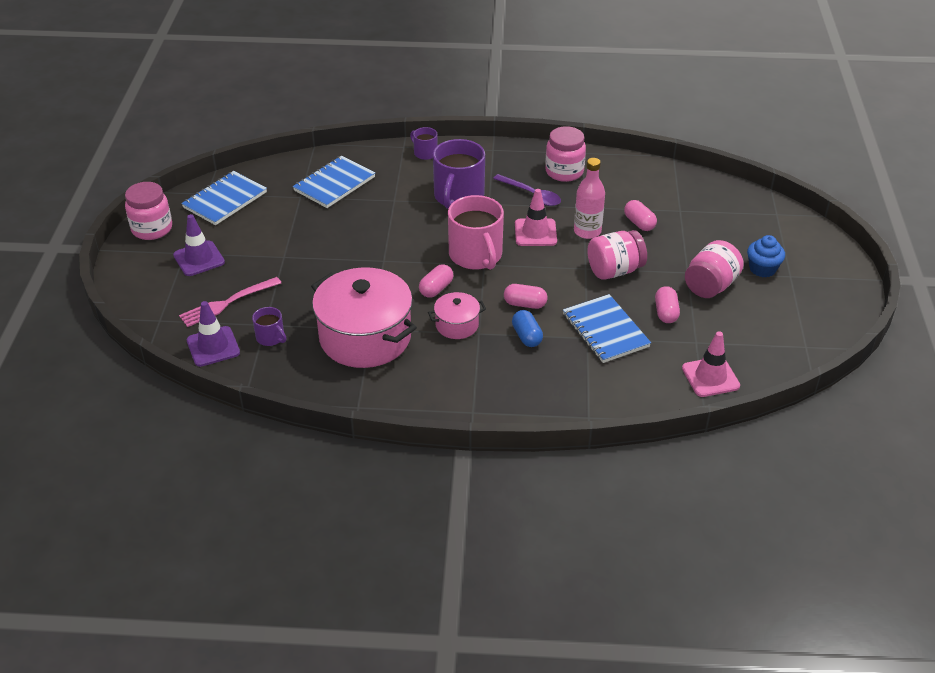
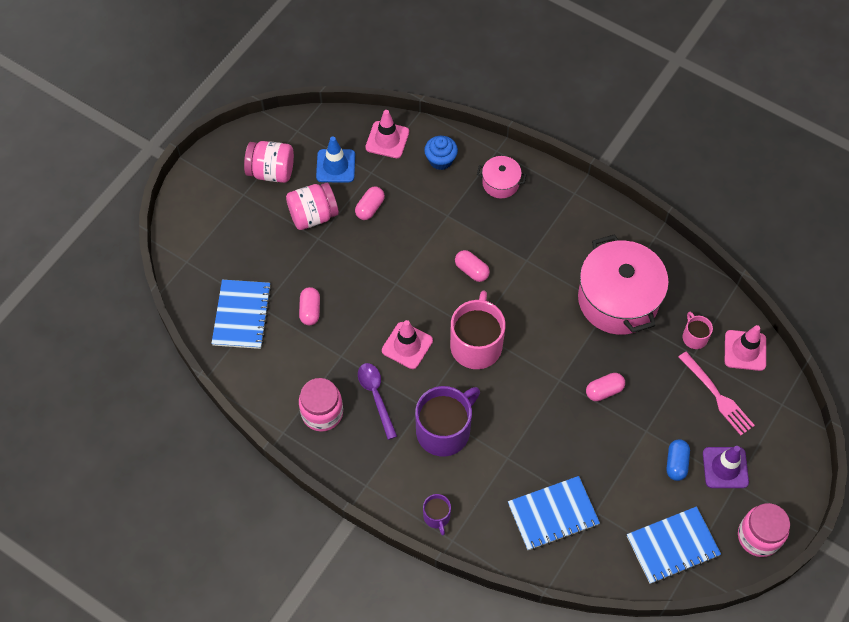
camera: 150 degrees left, 20 degrees up
(213, 346) = (745, 350): purple traffic cone -> pink traffic cone
(227, 303) = (717, 396): pink fork -> pink fork turned 60 degrees clockwise
(271, 337) = (694, 337): purple mug -> pink mug
(436, 289) = (533, 323): pink capsule -> pink capsule (604, 391)
(457, 325) = (538, 276): pink pot -> pink pot (500, 183)
(527, 336) = (492, 238): blue capsule -> blue capsule (676, 463)
(587, 231) = (362, 324): pink bottle -> none
(605, 330) = (428, 214): blue notebook -> blue notebook (241, 315)
(614, 270) = (374, 269): pink jar -> pink jar (271, 172)
(735, 332) = (335, 166): none -> blue traffic cone
(762, 269) = (257, 211): blue cupcake -> blue cupcake (440, 160)

